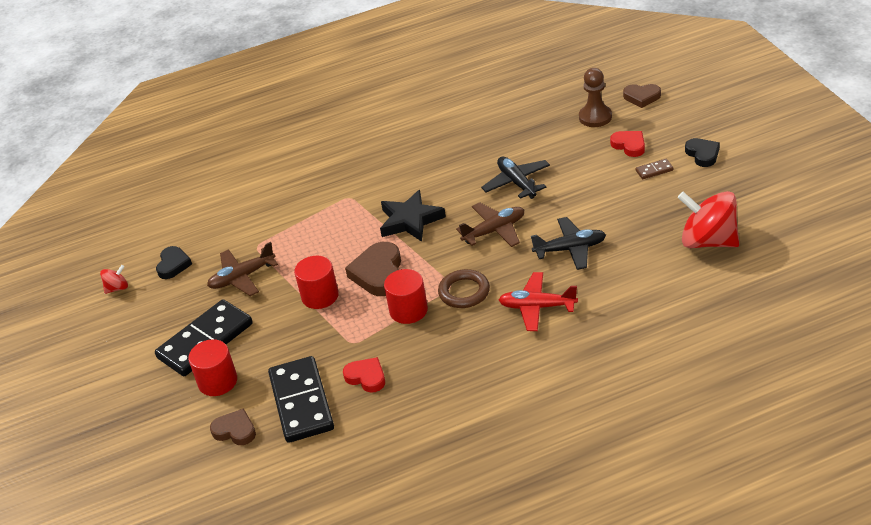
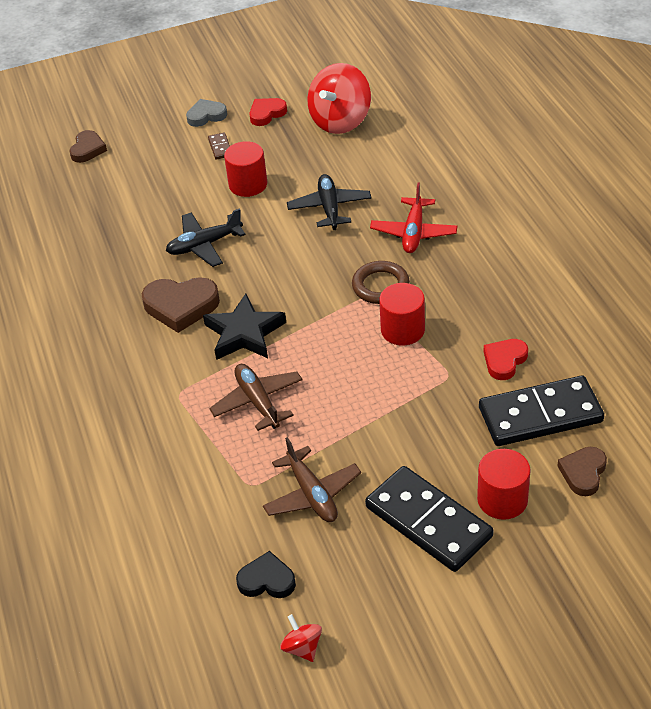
camera: 90 degrees left, 5 degrees up
(320, 296) = (364, 410): red cylinder -> red cylinder (248, 184)
(378, 273) = (334, 358): brown heart -> brown heart (181, 306)
(494, 231) = (284, 263): brown plane -> brown plane (258, 402)
(595, 117) = (108, 184): brown pawn -> none
(629, 145) = (171, 162): red heart -> red heart (266, 114)
(702, 154) = (206, 116): black heart -> grey heart

